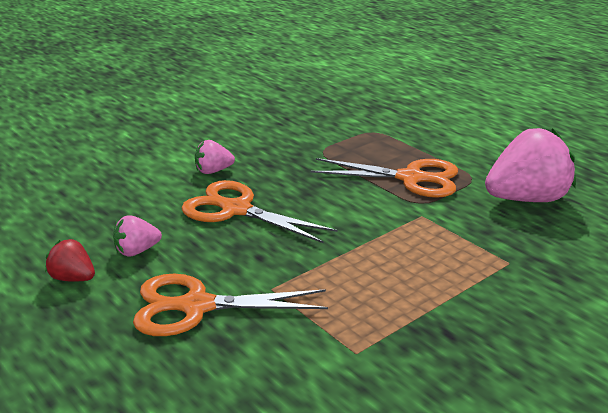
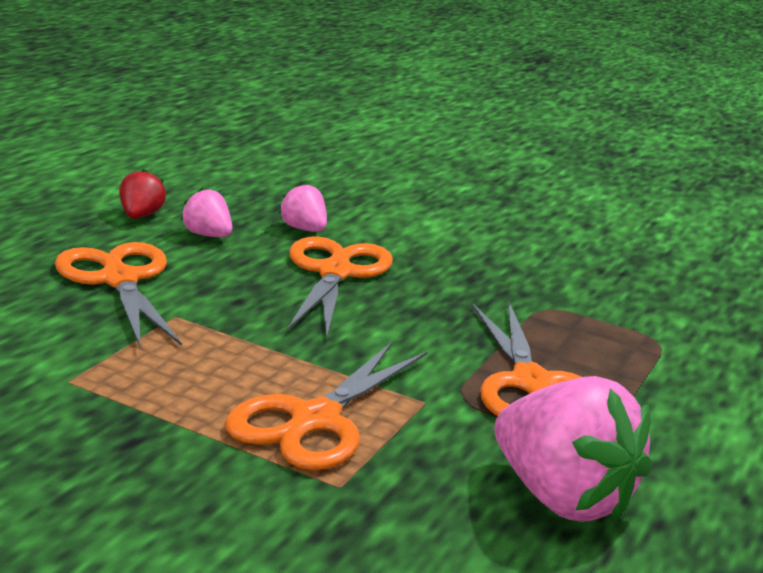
camera: 65 degrees right, 5 degrees down
(213, 171) = (418, 247): pink strawberry -> pink strawberry (304, 229)
(437, 257) = (314, 421): none -> orange scissors

